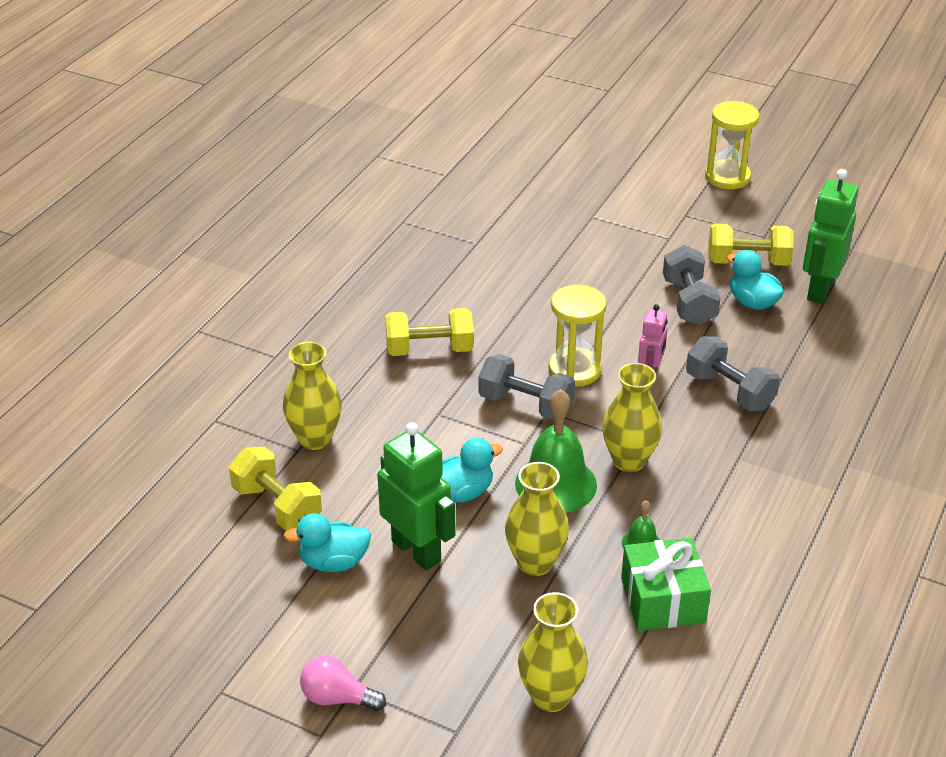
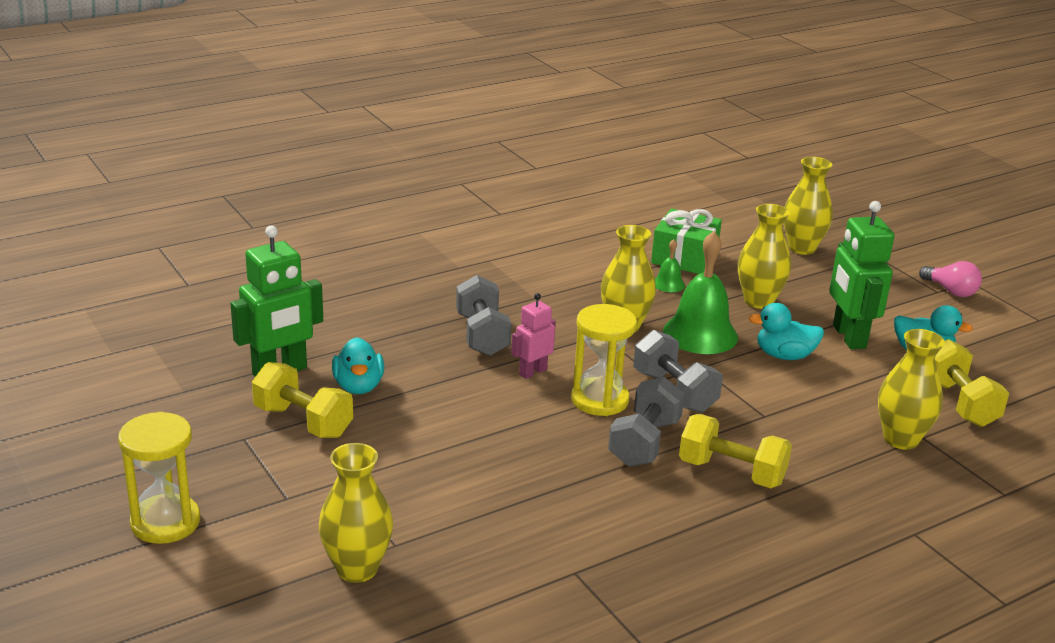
camera: 150 degrees left, 10 degrees down
(596, 197) = (357, 569): none -> yellow vase
(688, 302) = (418, 410): grey dumbbell -> grey dumbbell (644, 442)

